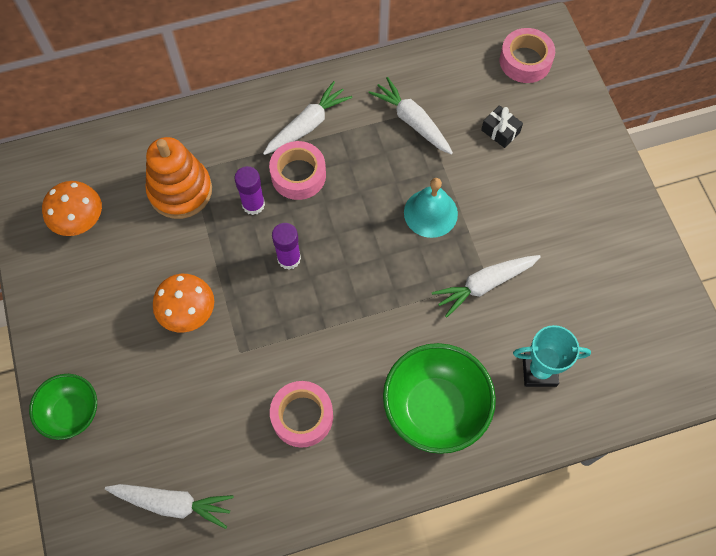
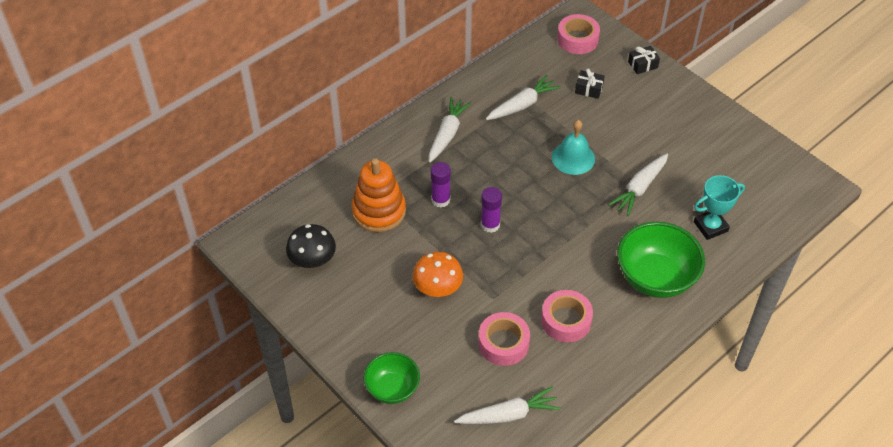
camera: 25 degrees left, 15 degrees down
(79, 220) = (313, 260): orange mushroom -> black mushroom
(298, 175) = (461, 169): pink tape -> pink tape (503, 343)
(412, 121) = (522, 105): white carrot -> white carrot turned 120 degrees clockwise
(583, 124) = (642, 65): none -> black gift

